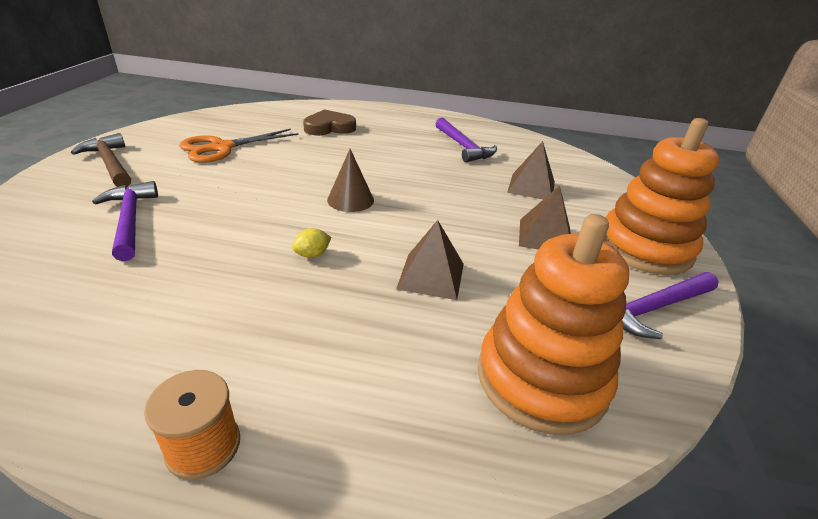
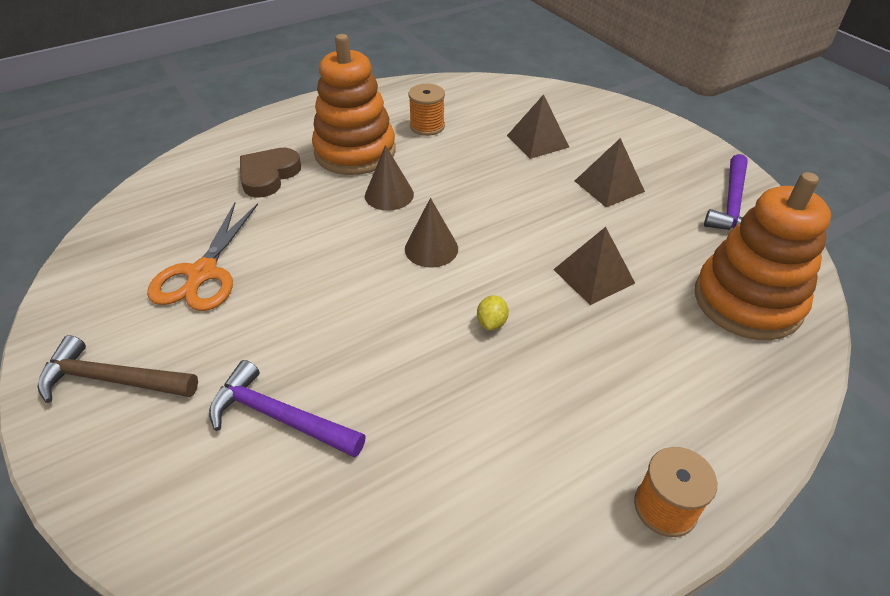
camera: 40 degrees left, 10 degrees up
(376, 164) = (389, 195): none -> brown cone
(463, 147) = (427, 126): purple hammer -> orange spool
(645, 248) = (672, 154): orange stacking toy -> orange stacking toy (355, 152)

